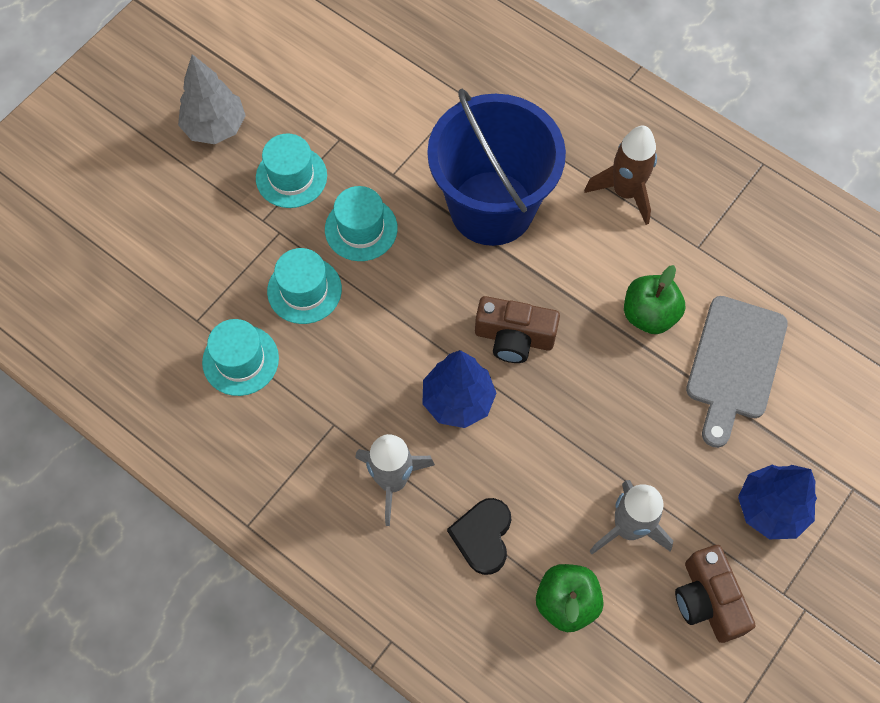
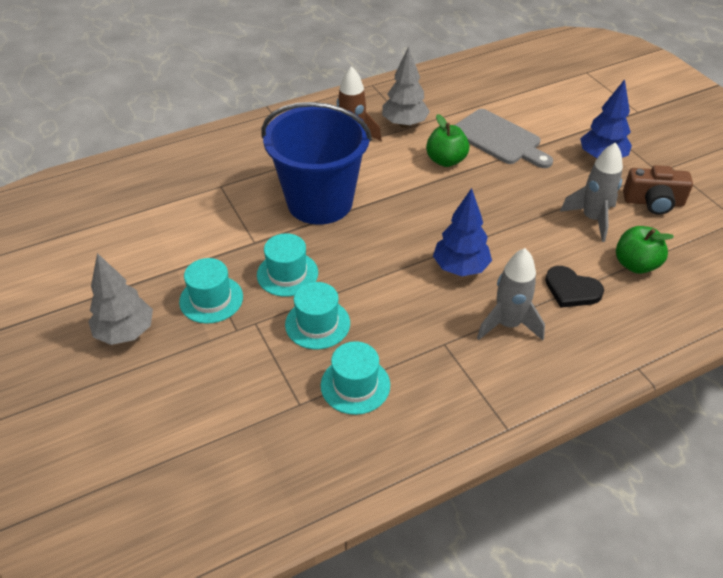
camera: 65 degrees left, 20 degrees down
(514, 337) = (427, 224): brown camera -> none
(698, 237) = (404, 124): none -> grey tree

